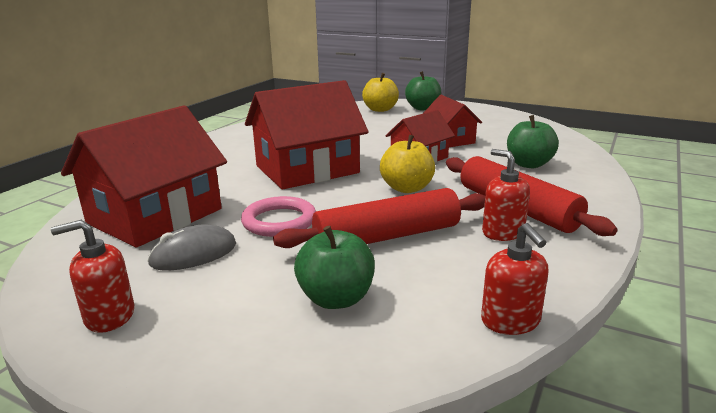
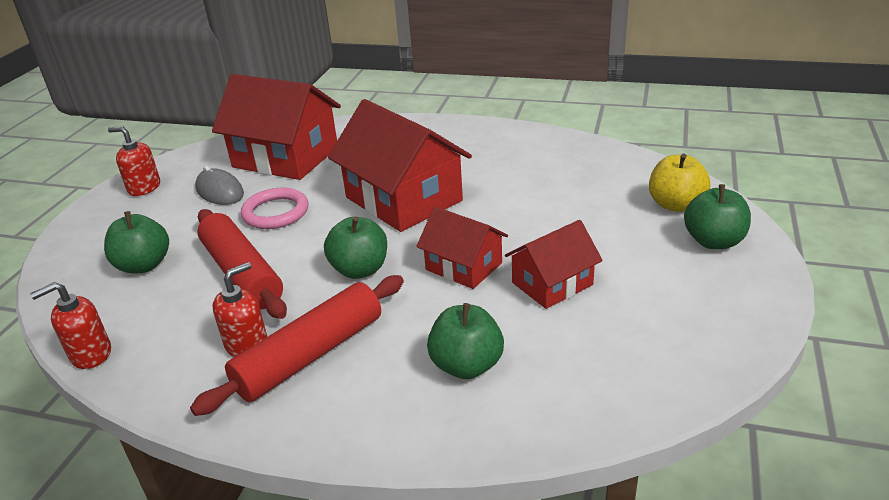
camera: 80 degrees right, 10 degrees up
(109, 316) = (144, 188): red soap dispenser -> red soap dispenser turned 45 degrees counterclockwise
(407, 188) = (360, 270): yellow apple -> green apple

